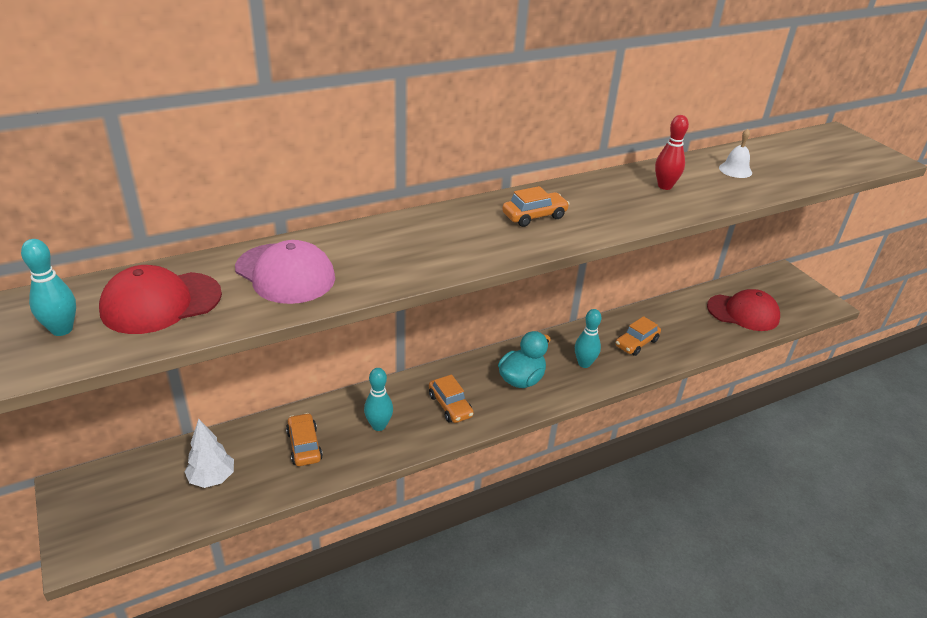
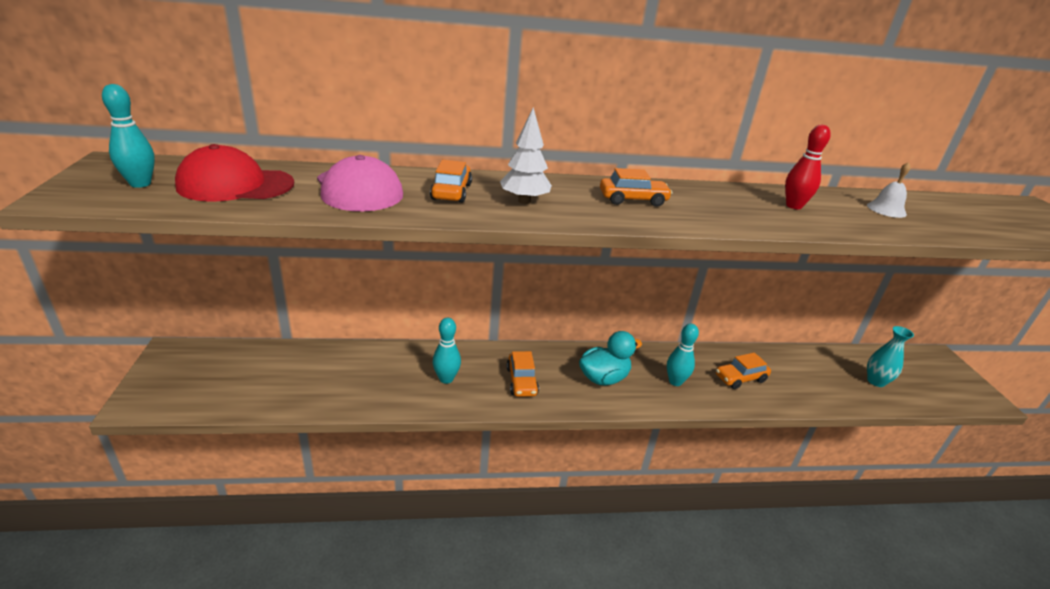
camera: 20 degrees right, 5 degrees down
(212, 478) = (279, 379): white tree -> white tree (524, 201)
(304, 446) = (371, 376): orange car -> orange car (451, 192)
(743, 312) = (876, 381): red cap -> turquoise vase

